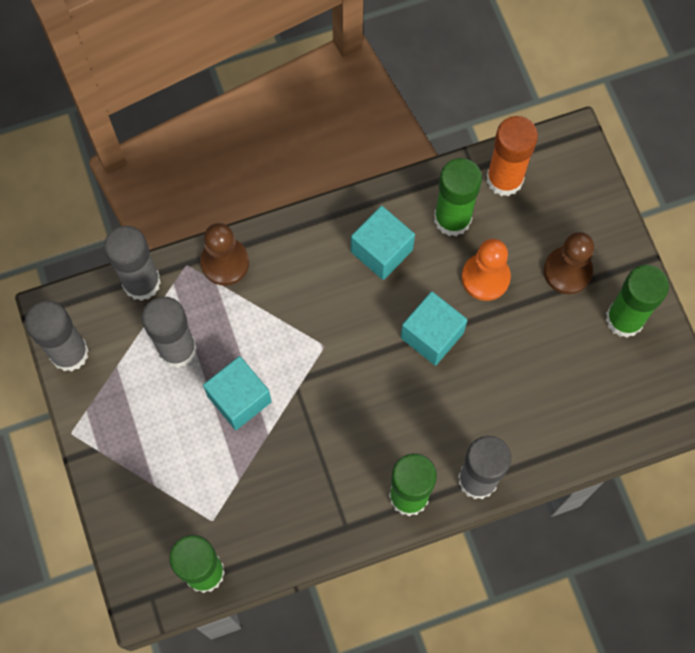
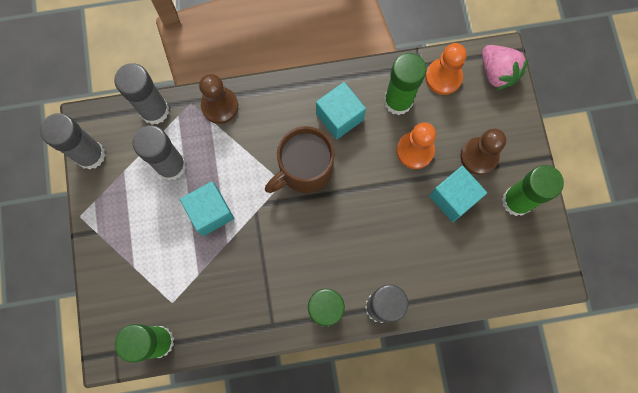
camera: 10 degrees right, 5 degrees up
(349, 324) = (304, 169): none -> brown mug
(432, 335) = (366, 188): turquoise cube -> turquoise cube (453, 198)
(504, 179) = (443, 77): orange glue stick -> orange pawn
(571, 162) = (497, 73): none -> pink strawberry

